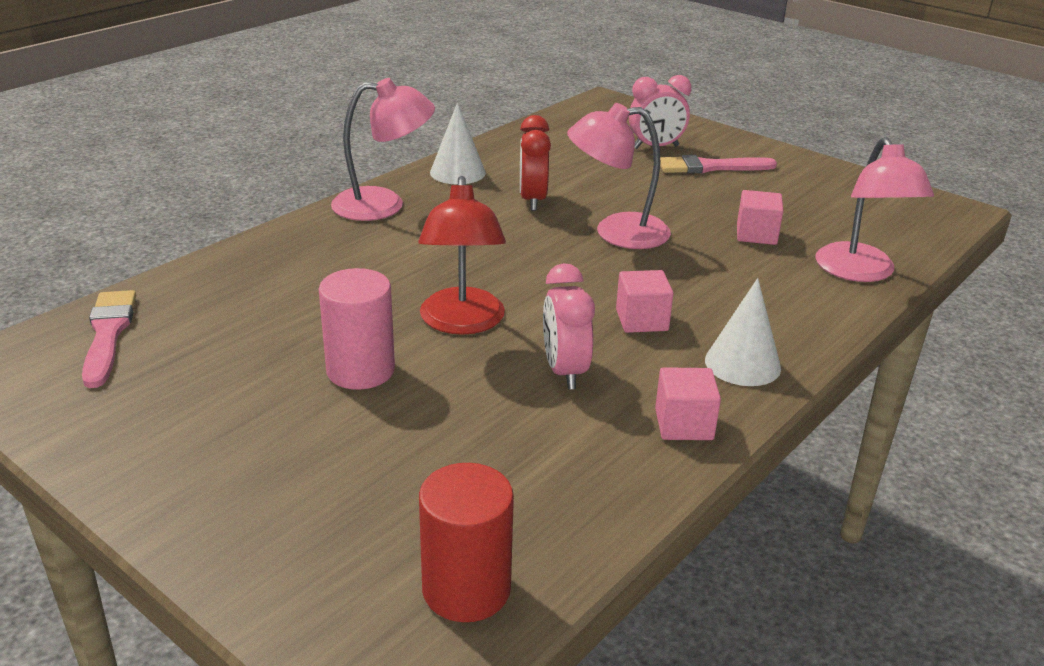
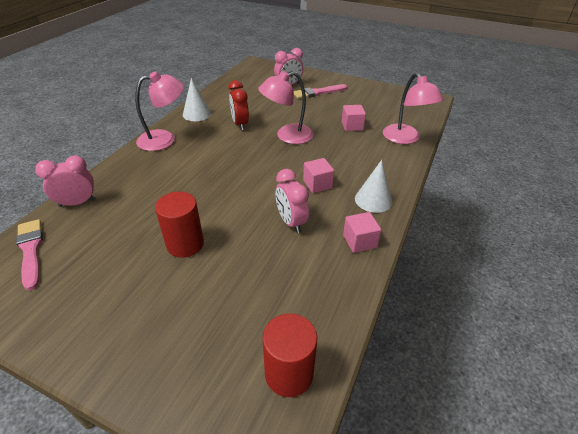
camera: 15 degrees left, 10 degrees up
(202, 279) = (77, 203): none -> pink clock
(360, 370) = (185, 244): pink cylinder -> red cylinder
(462, 323) = (229, 203): red lamp -> none

